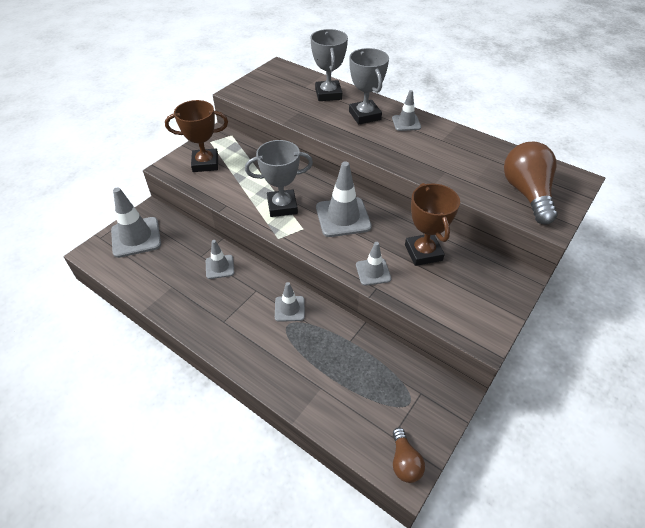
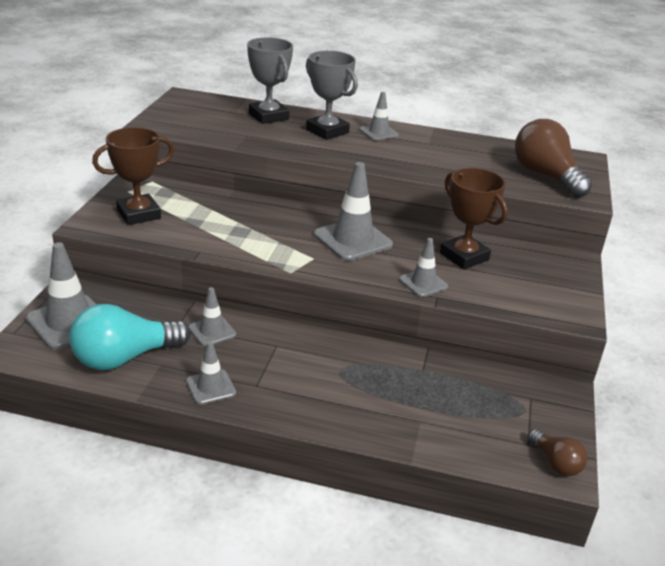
camera: 25 degrees left, 15 degrees down
(153, 275) = (125, 357): none -> turquoise light bulb
(282, 206) = (272, 241): grey trophy -> none
(289, 309) = (331, 354): grey traffic cone -> grey traffic cone (211, 387)

